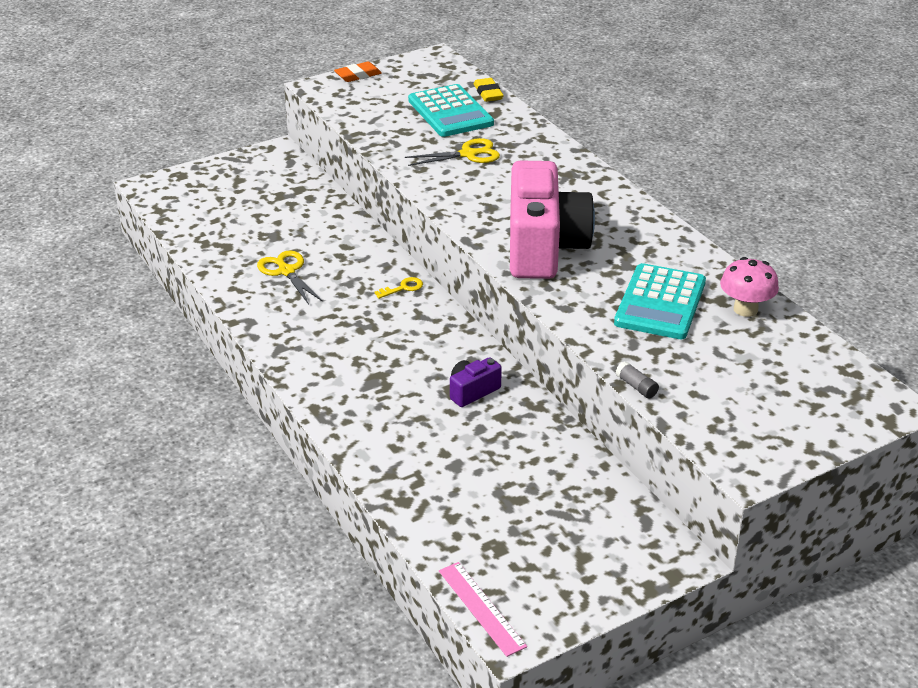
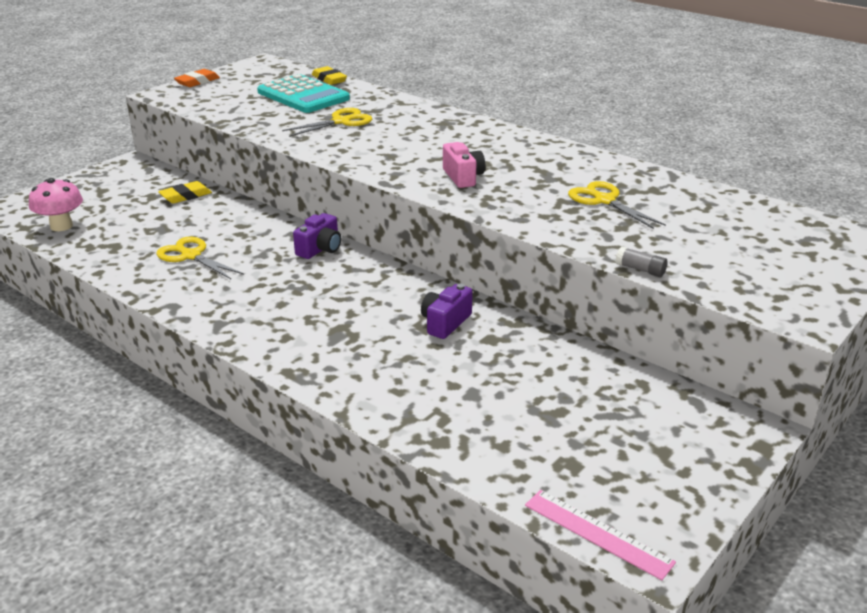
camera: 20 degrees left, 5 degrees down
(310, 201) = (186, 196): none -> yellow eraser
(403, 288) = (320, 249): yellow key -> purple camera
(543, 247) = (463, 177): pink camera -> pink camera, size x0.42
(660, 303) = (604, 200): turquoise calculator -> yellow scissors
(745, 309) = (682, 193): pink mushroom -> pink mushroom (61, 226)

